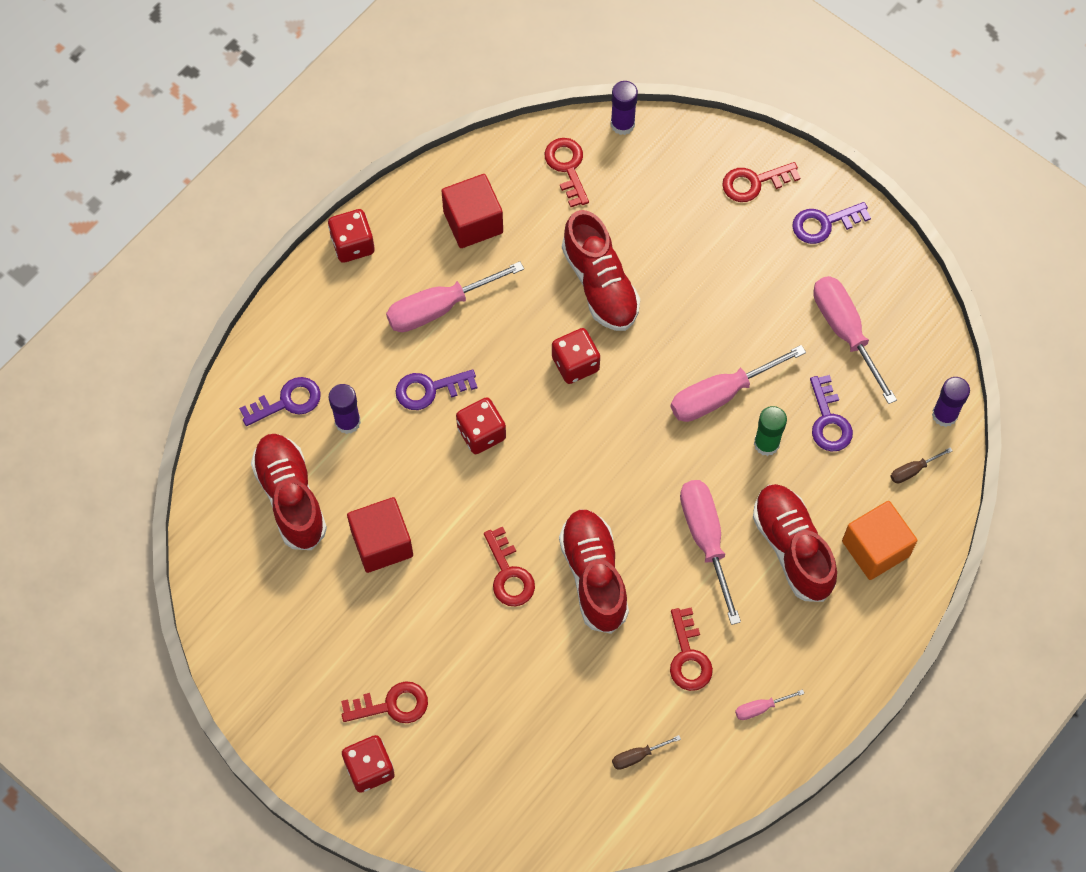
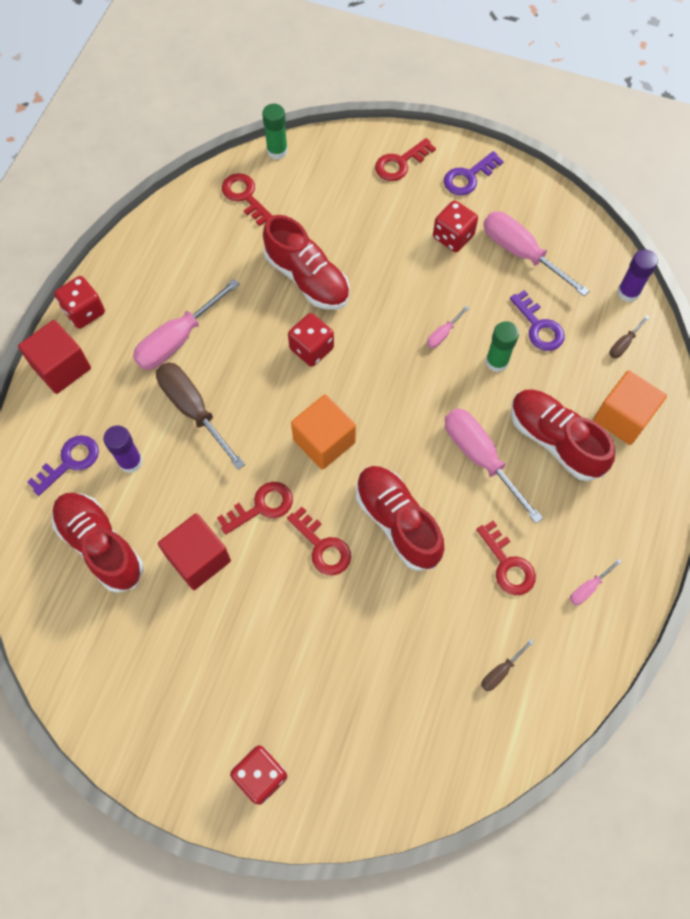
camera: 20 degrees left, 0 degrees up
(392, 705) = (260, 706): red key -> red key (261, 506)
(429, 389) = (193, 410): purple key -> brown screwdriver
(473, 222) = (182, 262): red cube -> red cube (61, 367)
(481, 433) = (253, 432): red dice -> red dice (453, 236)
(551, 467) = (324, 441): none -> orange cube
(622, 124) = (277, 151): purple glue stick -> green glue stick
(721, 394) = (443, 334): pink screwdriver -> pink screwdriver, size x0.46

